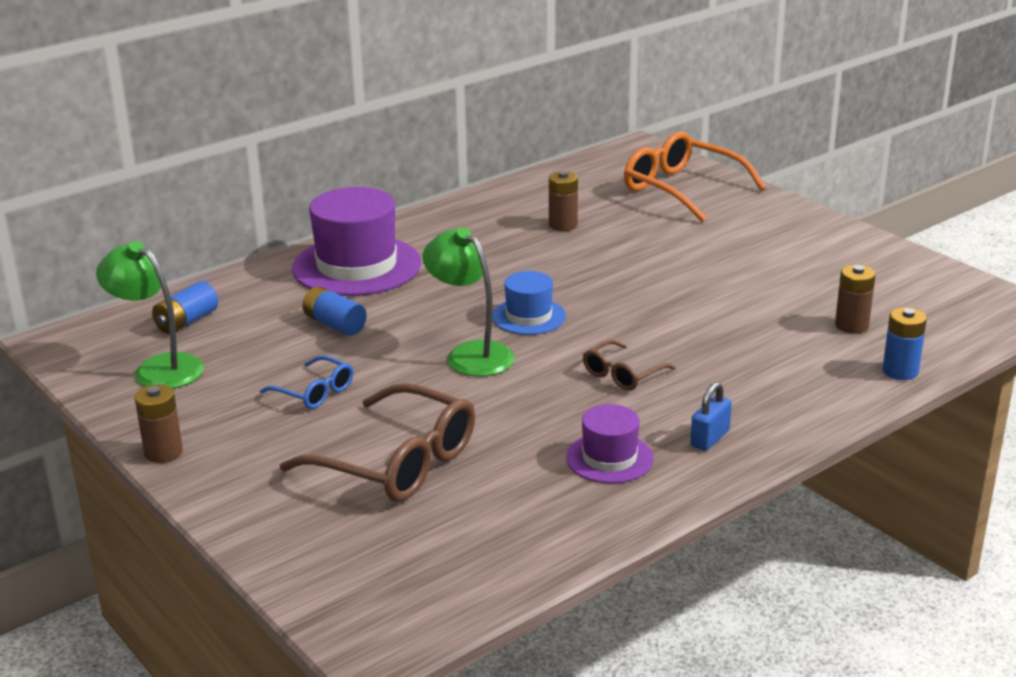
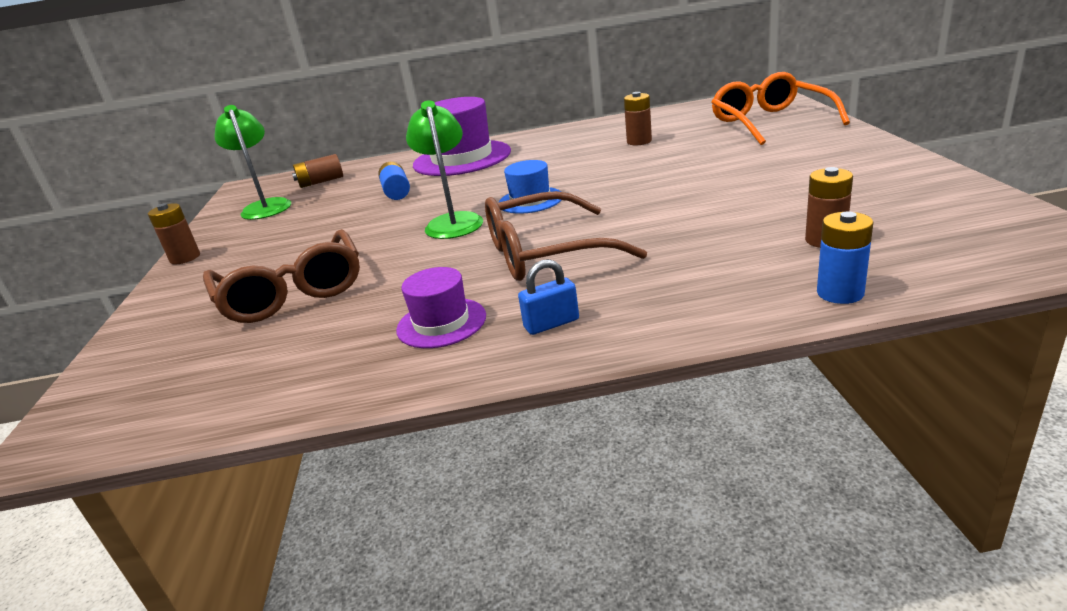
camera: 35 degrees right, 0 degrees up
(187, 321) = (321, 182): blue battery -> brown battery
(314, 392) = (320, 233): blue glasses -> none
(623, 374) = (546, 253): brown glasses -> brown glasses, size x1.95

